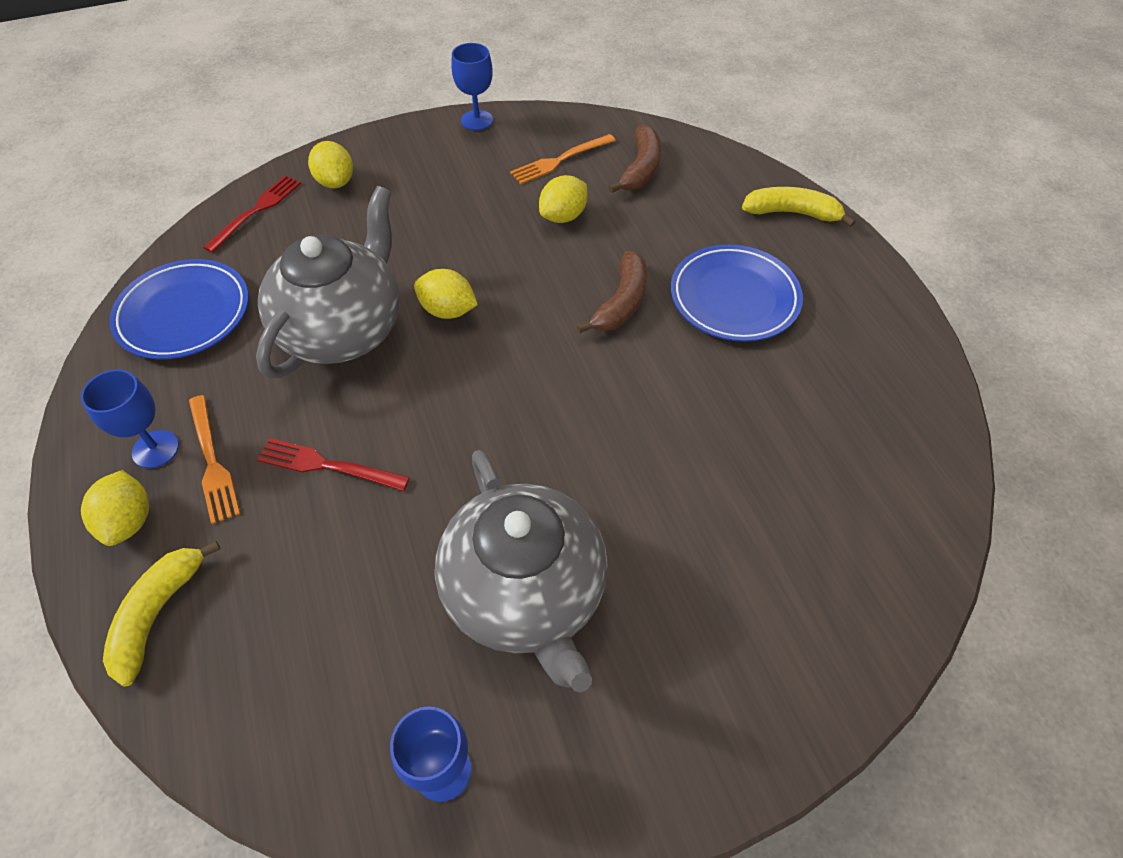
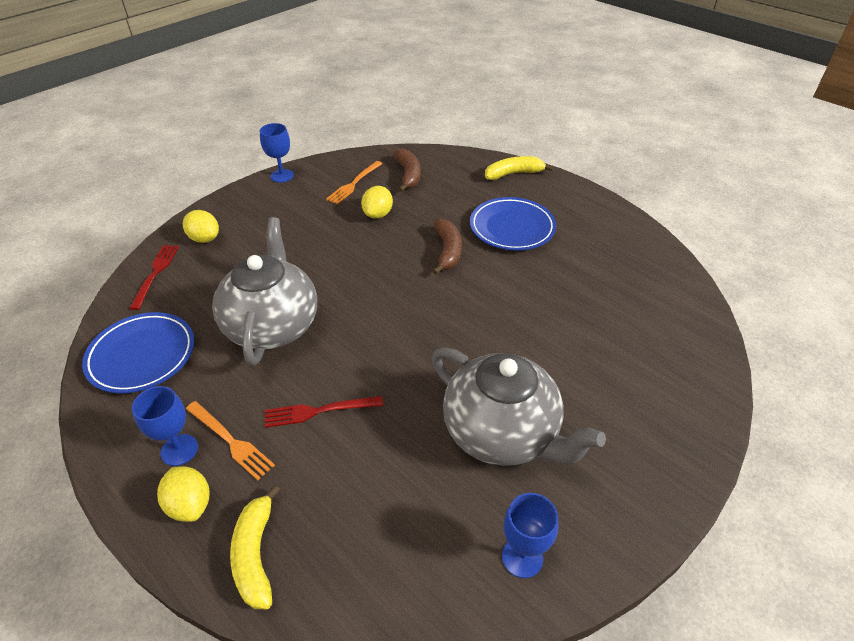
camera: 25 degrees left, 10 degrees down
(448, 310) = (339, 290): yellow lemon -> none

